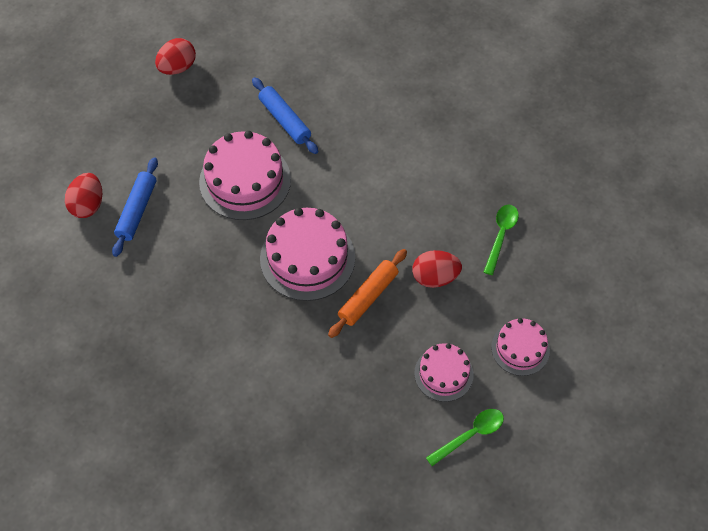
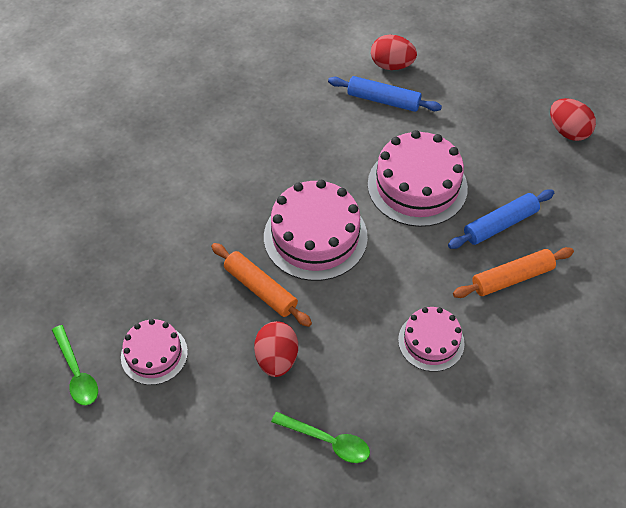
camera: 95 degrees right, 5 degrees down
(339, 114) = (512, 278): none -> orange rolling pin
(520, 348) = (169, 441): pink cake -> pink cake (431, 341)

